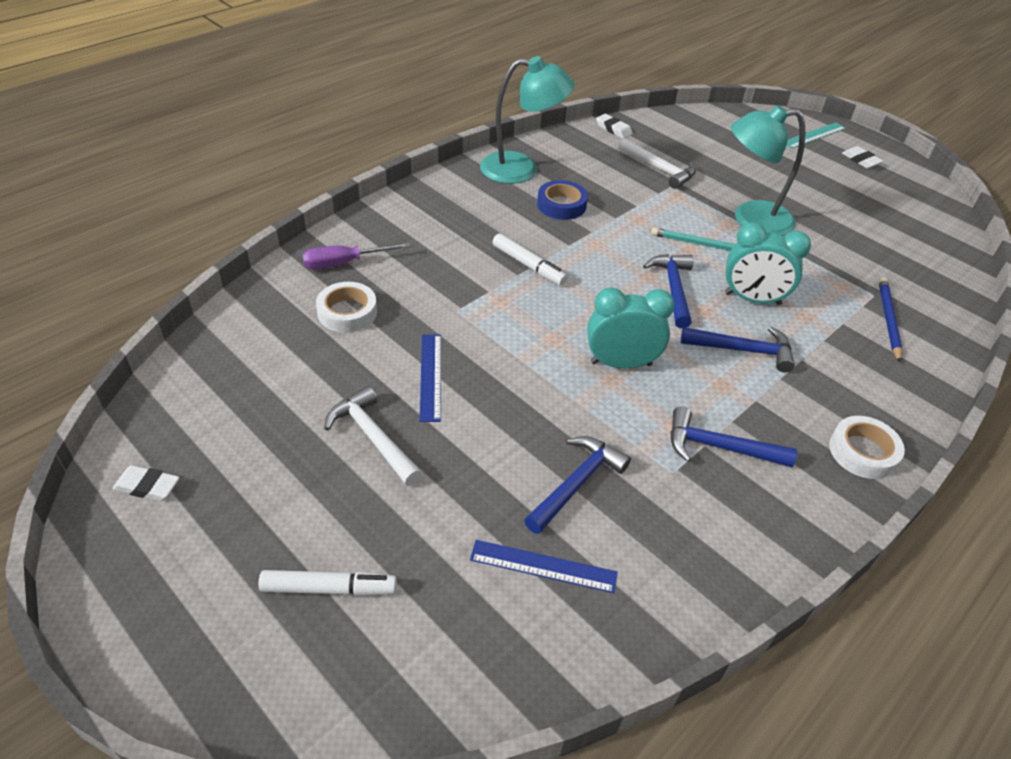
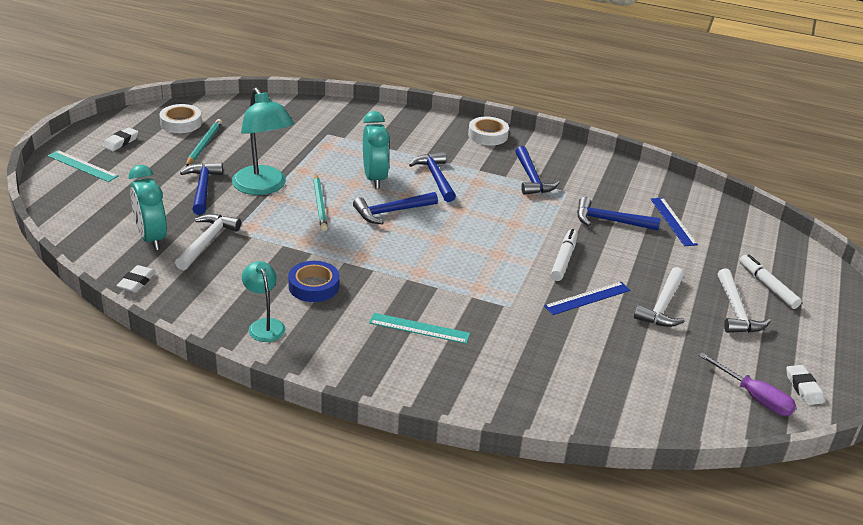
camera: 115 degrees left, 10 degrees down
(311, 510) = (736, 311): none -> white hammer
(344, 263) = (509, 390): purple screwdriver -> purple screwdriver (754, 397)
(347, 312) = (566, 363): white tape -> white tape (181, 123)
(463, 242) = (419, 328): none -> turquoise ruler
(521, 169) = (264, 325): turquoise lamp -> turquoise lamp, size x0.56
(528, 265) = (420, 284): white marker -> white marker (563, 259)
(621, 363) = (495, 222): turquoise clock -> turquoise clock (151, 238)
(756, 185) = (203, 188): none -> blue hammer
(852, 204) = (204, 144): none -> turquoise pencil
(888, 320) = (353, 129): blue pencil -> none

